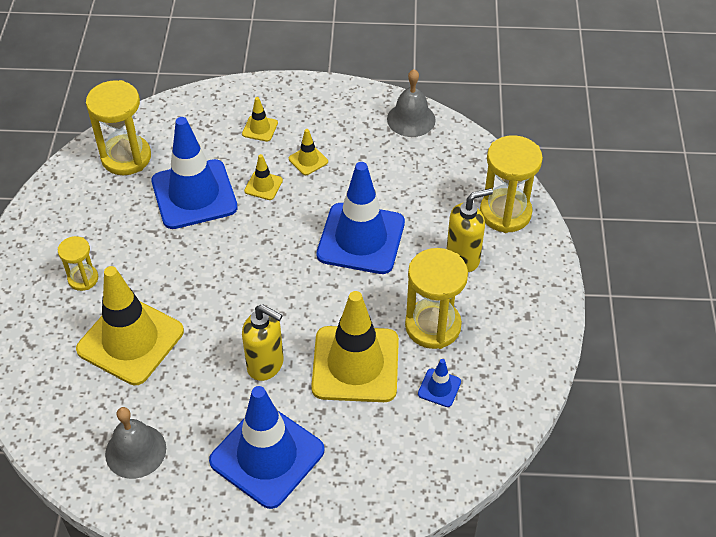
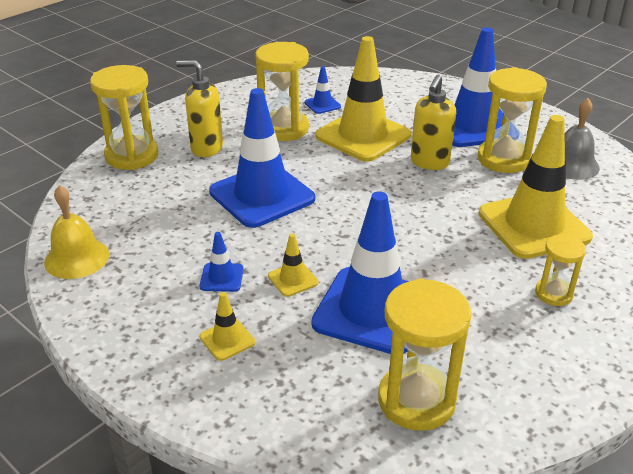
camera: 140 degrees left, 15 degrees down
(203, 416) = (503, 159): none -> yellow hourglass
(266, 365) = (429, 163): yellow soap dispenser -> yellow soap dispenser turned 135 degrees counterclockwise
(308, 160) = (221, 277): yellow traffic cone -> blue traffic cone
(411, 119) = (76, 258): grey bell -> yellow bell

